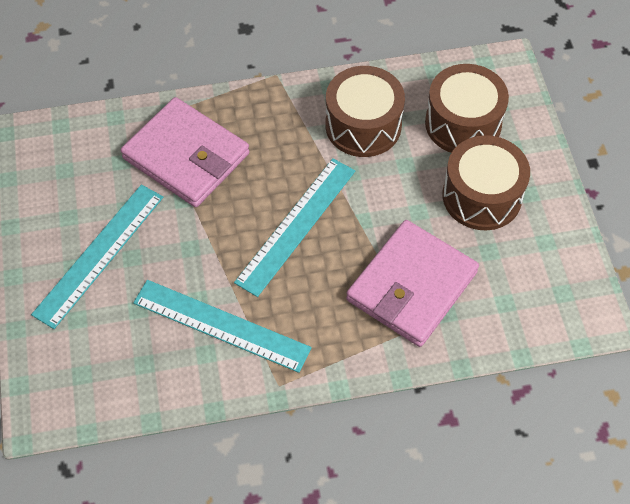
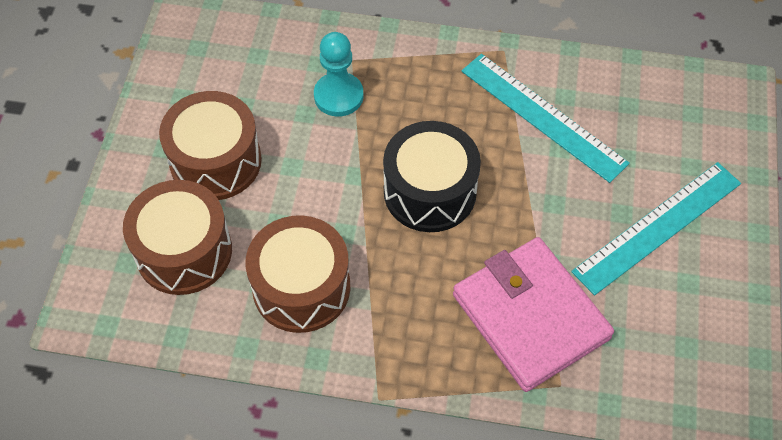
camera: 160 degrees left, 0 degrees up
(296, 225) = (430, 191): turquoise ruler -> black drum
(411, 286) = (338, 96): pink wallet -> turquoise pawn

